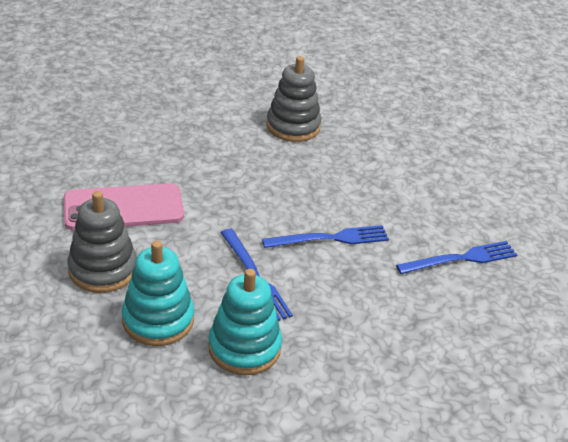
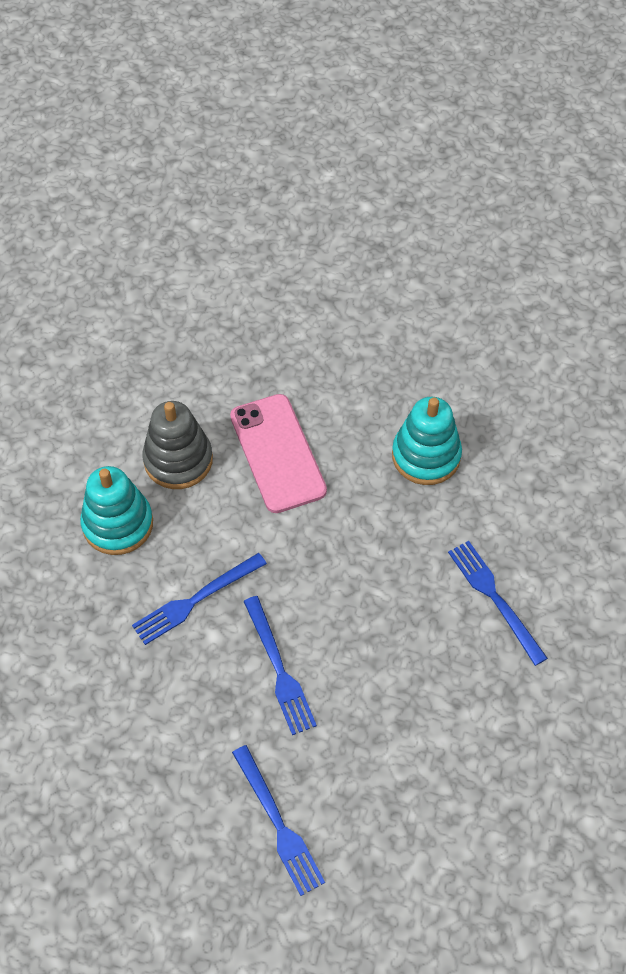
camera: 85 degrees right, 20 degrees up
(244, 347) = (93, 607): turquoise stacking toy -> turquoise stacking toy (426, 456)
(293, 126) = (495, 598): grey stacking toy -> blue fork

